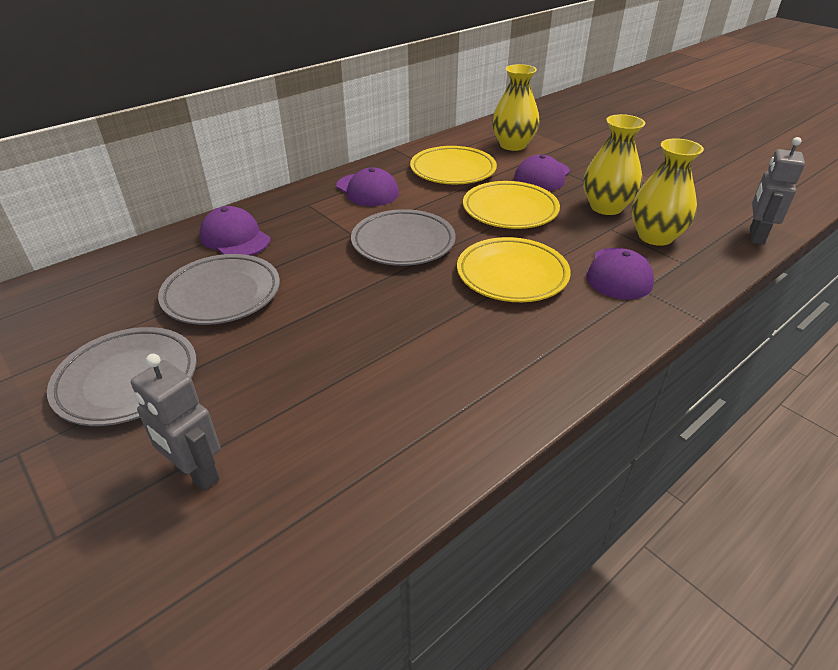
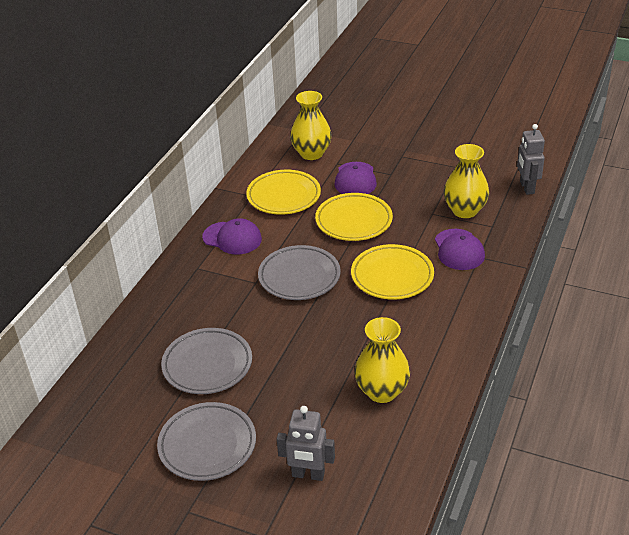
camera: 25 degrees left, 0 degrees up
(235, 238) = (169, 318): purple cap -> none
(606, 207) = (418, 195): yellow vase -> yellow vase (382, 391)

